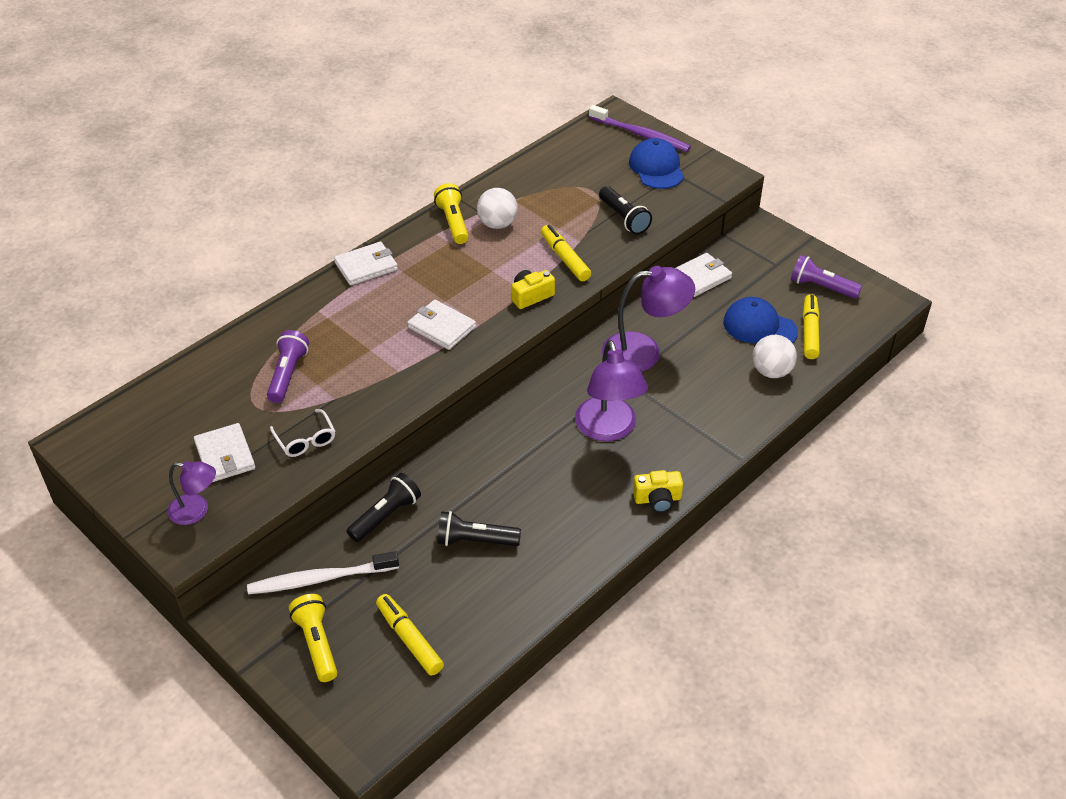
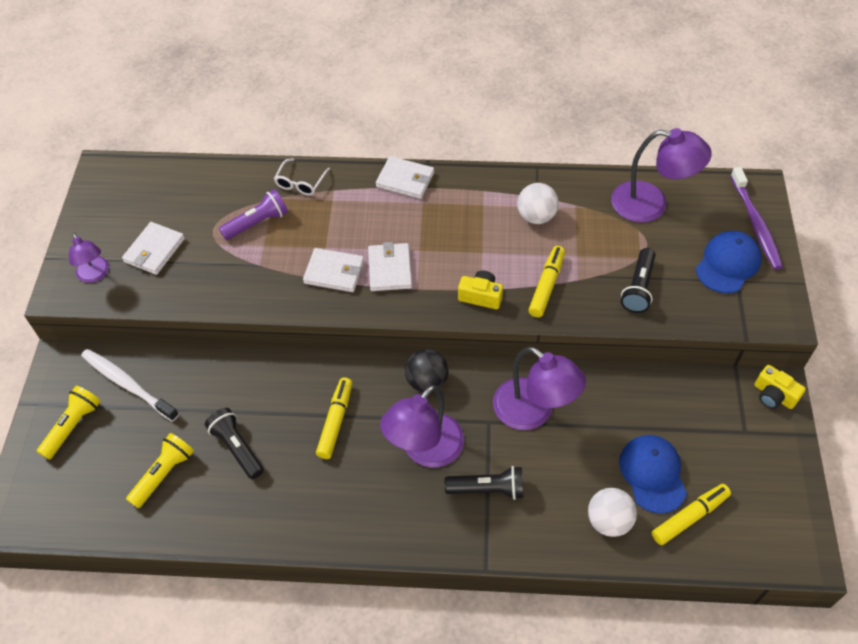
camera: 50 degrees right, 10 degrees up
(305, 440) = (206, 280): white glasses -> white glasses (300, 183)
(386, 515) = (213, 377): black flashlight -> black flashlight (488, 489)
(409, 639) = (117, 477): yellow marker -> yellow marker (336, 421)
(453, 222) = (507, 190): yellow flashlight -> yellow flashlight (163, 474)
(549, 390) = (427, 381): none -> black ball
(562, 166) = (651, 204): none -> purple lamp
(657, 499) = (384, 538): yellow camera -> yellow camera (774, 395)
(700, 277) = (663, 388): white wallet -> white wallet (334, 272)
(821, 287) = (756, 487): purple flashlight -> none

